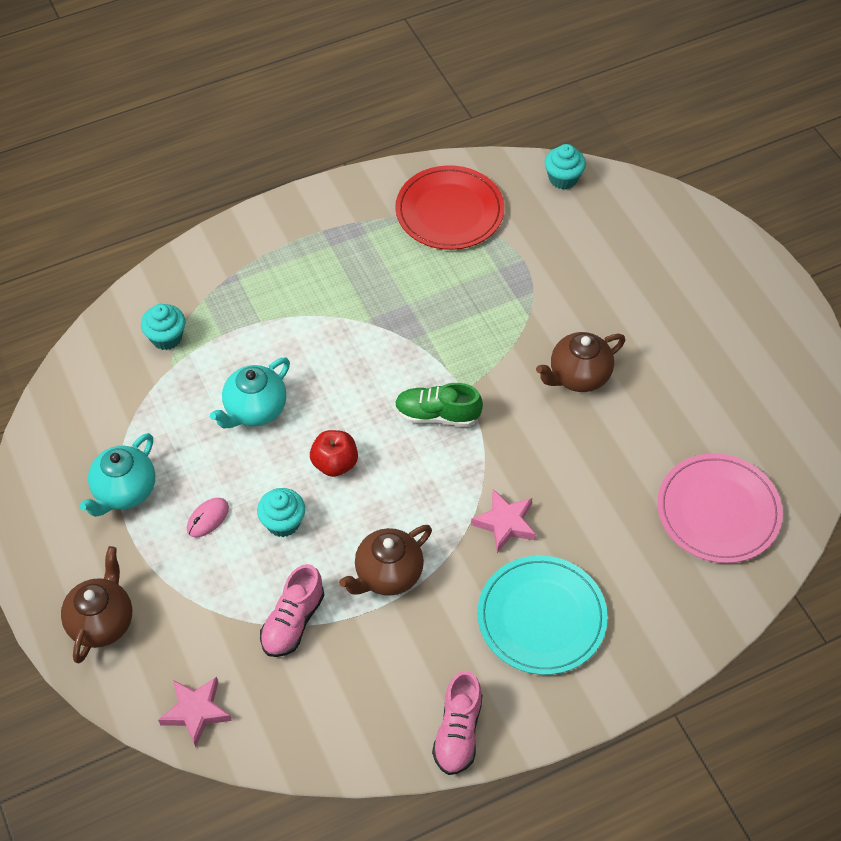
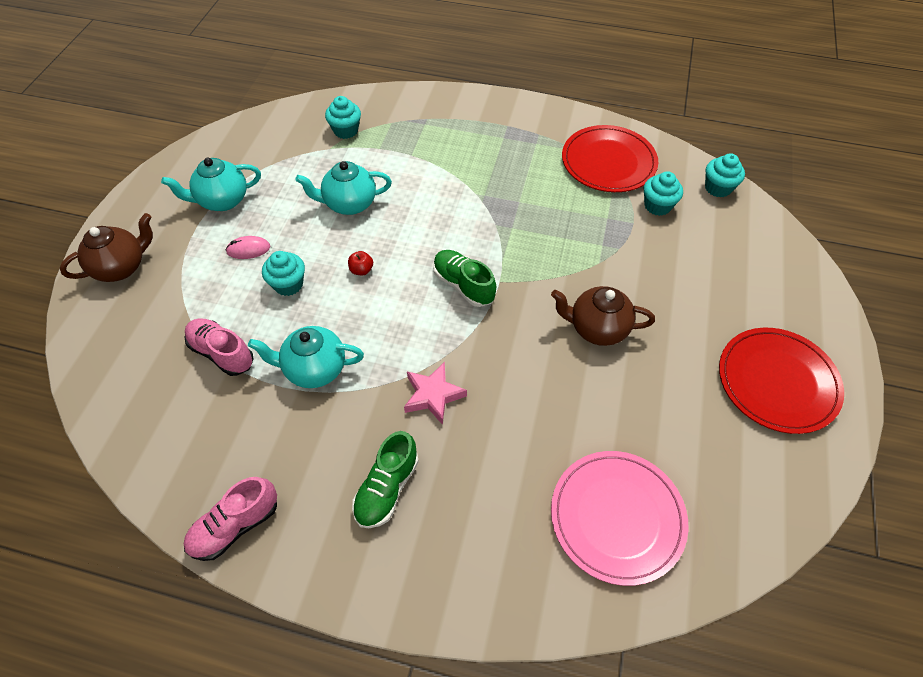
camera: 40 degrees right, 0 degrees up
(196, 712) = (102, 365): pink star -> none
(293, 621) = (222, 353): pink shoe -> pink shoe turned 60 degrees clockwise
(335, 463) = (361, 270): red apple -> red apple, size x0.60
(387, 575) = (314, 369): brown teapot -> turquoise teapot
(529, 229) = (657, 206): none -> turquoise cupcake
(541, 617) = (387, 488): turquoise plate -> green shoe
(741, 327) = (777, 382): none -> red plate

